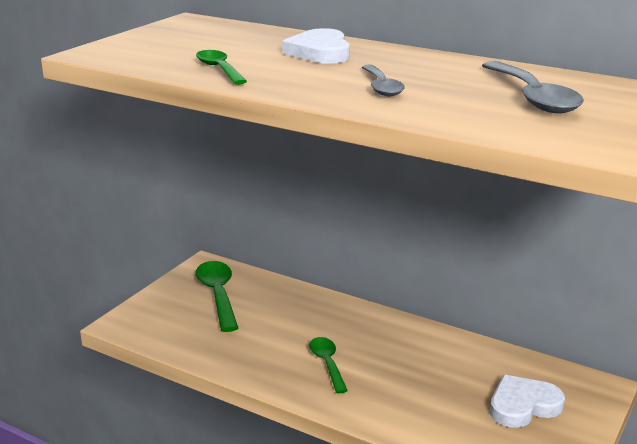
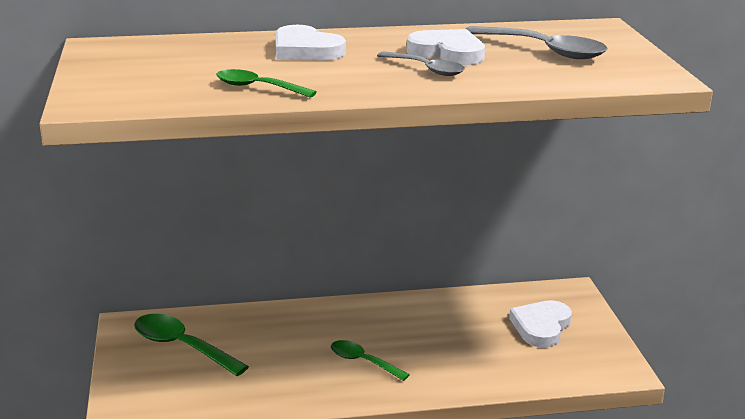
camera: 40 degrees left, 0 degrees up
(434, 79) = (448, 53): none -> white heart

